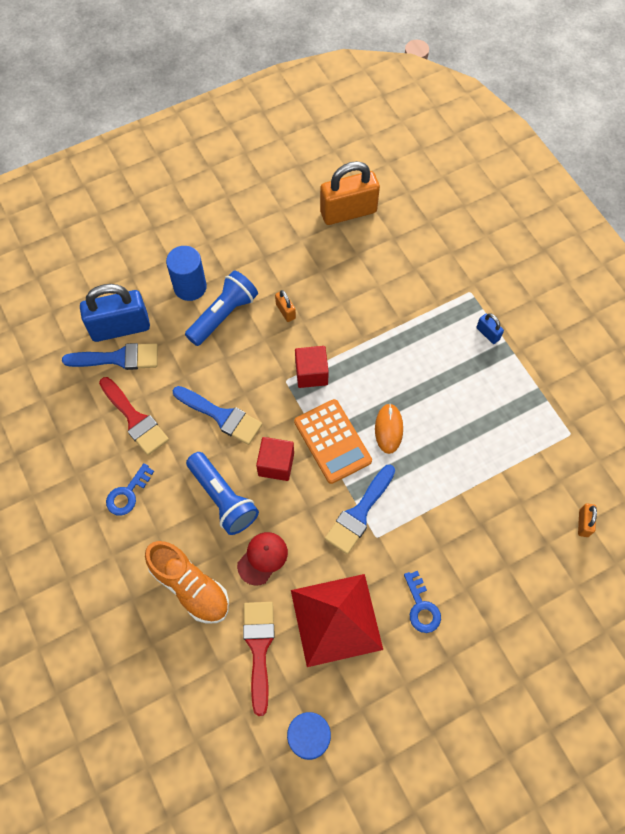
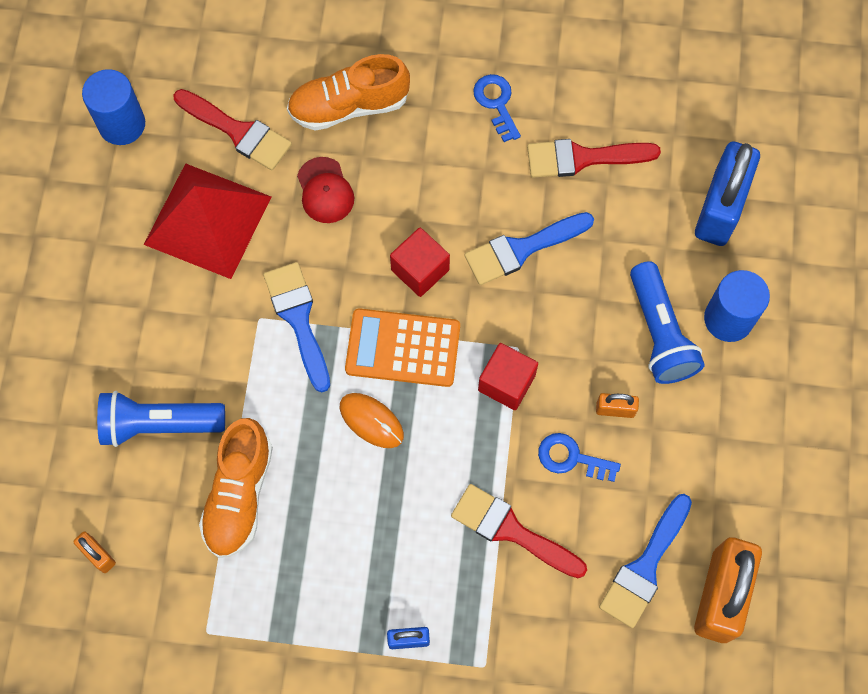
camera: 125 degrees right, 5 degrees up
(118, 358) = (678, 183): blue brush -> blue brush (645, 566)
(223, 499) = (420, 192): blue flashlight -> blue flashlight (159, 424)
(392, 320) = (512, 531): none -> red brush
(421, 607) = (153, 311): blue key -> blue key (572, 458)
(487, 470) = (239, 495): none -> orange shoe

